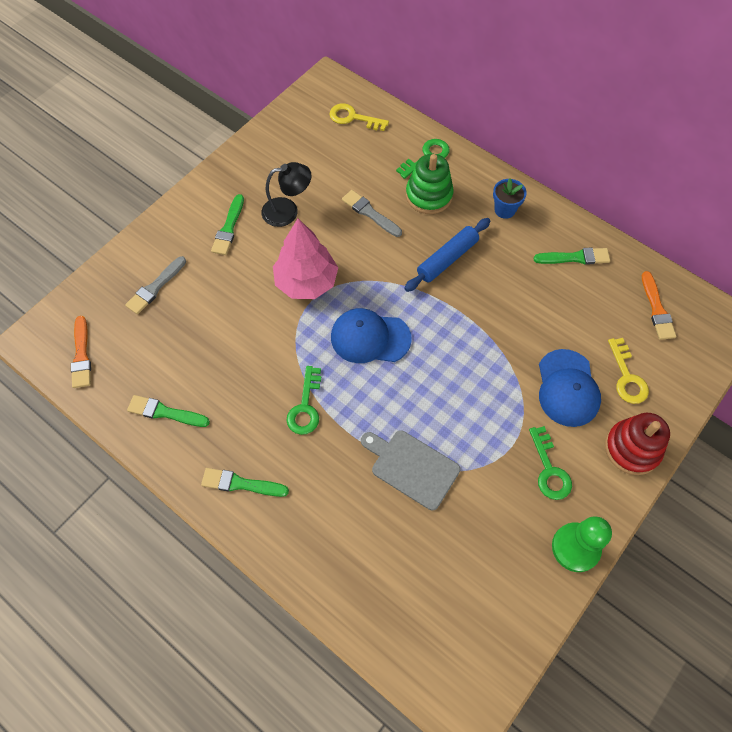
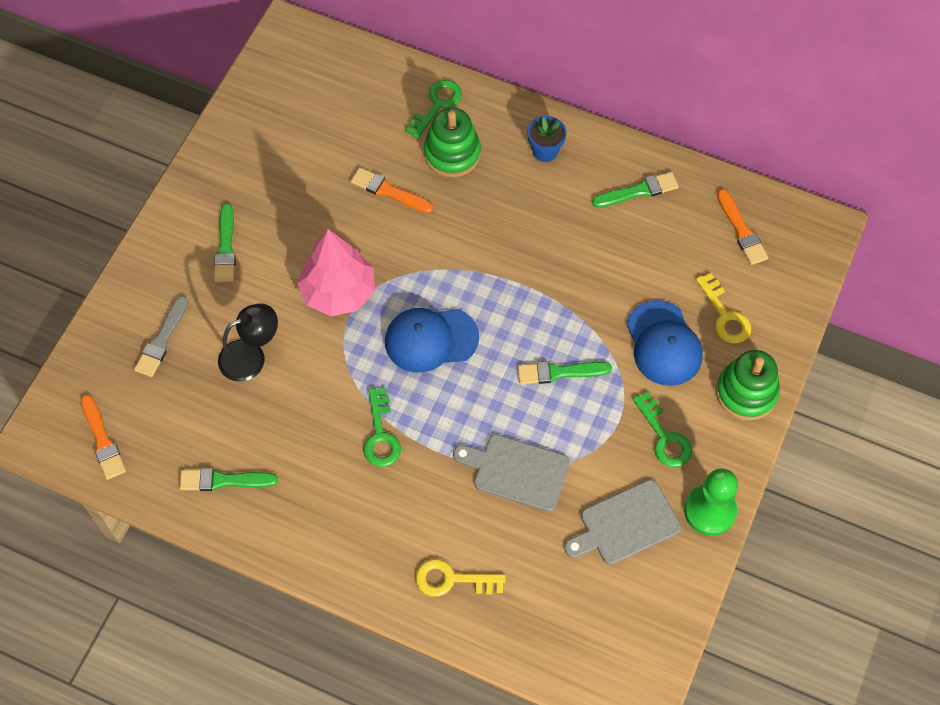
camera: 15 degrees left, 0 degrees up
(241, 484) = (335, 536): green brush -> green brush (559, 372)
(288, 211) = (290, 210): black lamp -> black lamp (251, 356)
(353, 118) = (334, 74): yellow key -> yellow key (452, 580)
(370, 213) = (389, 191): grey brush -> orange brush
(447, 259) = (493, 226): blue rolling pin -> none
(496, 540) = (626, 524): none -> grey cutting board
(632, 448) = (746, 392): red stacking toy -> green stacking toy

